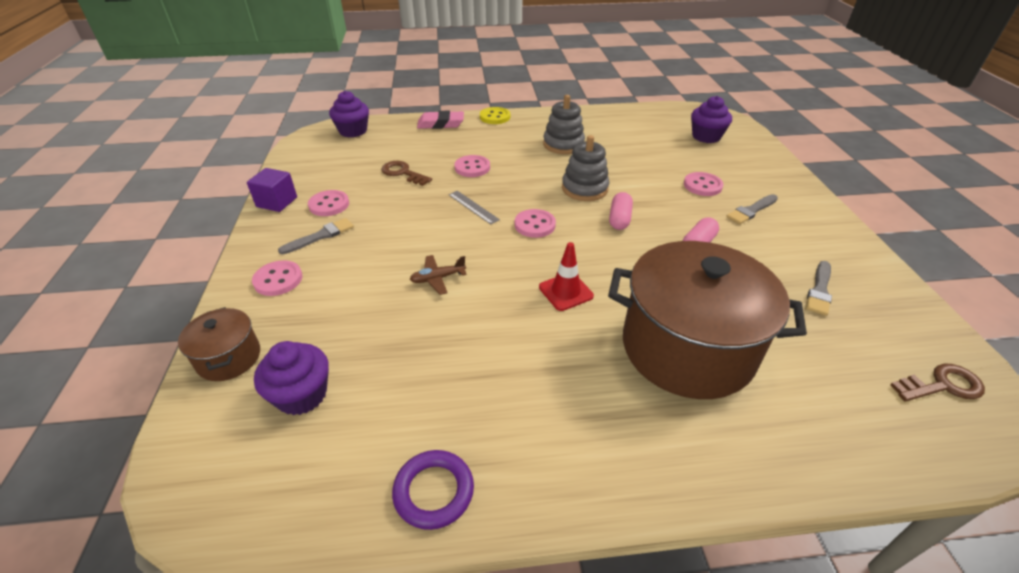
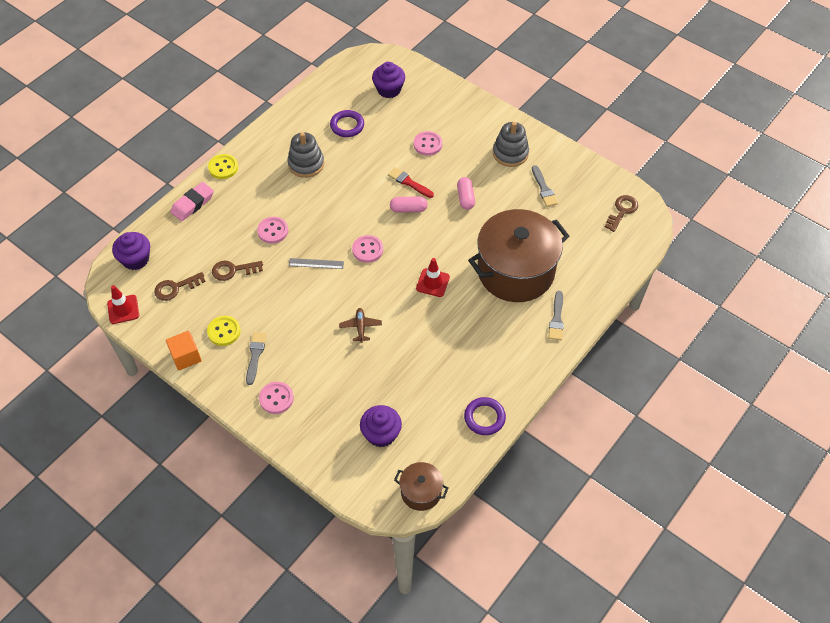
camera: 45 degrees left, 15 degrees up
(229, 358) = (321, 451): brown pot -> brown pot (421, 492)
(277, 202) = (186, 356): purple cube -> orange cube
(295, 151) = (123, 309): none -> red traffic cone
(329, 205) = (224, 331): pink button -> yellow button
(348, 159) = (176, 288): none -> brown key
(438, 278) = (360, 327): brown plane -> brown plane turned 150 degrees clockwise
(584, 189) = (364, 198): grey stacking toy -> grey stacking toy (510, 153)
(619, 219) = (408, 209): pink capsule -> pink capsule turned 60 degrees counterclockwise
(634, 140) = (347, 126): none -> purple ring
(646, 201) = (409, 182): none -> red brush
(751, 210) = (470, 148): grey brush -> grey brush (556, 318)

